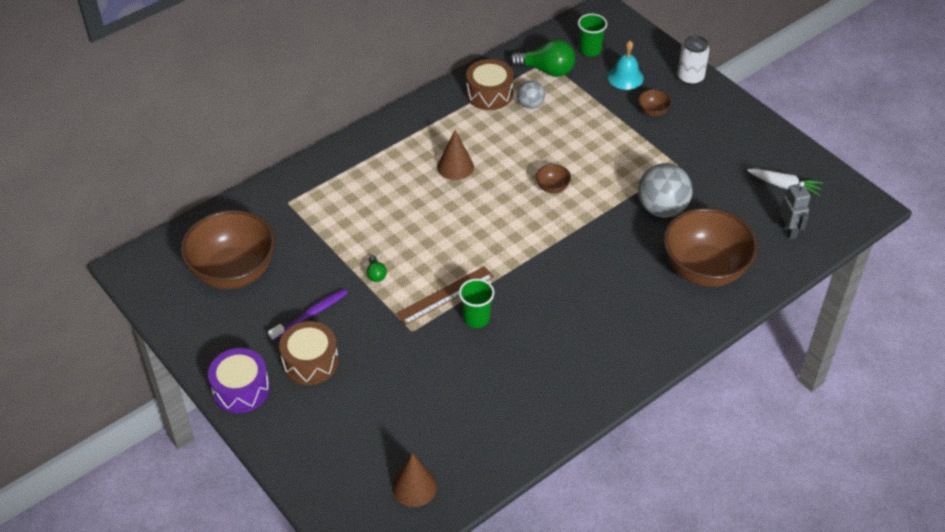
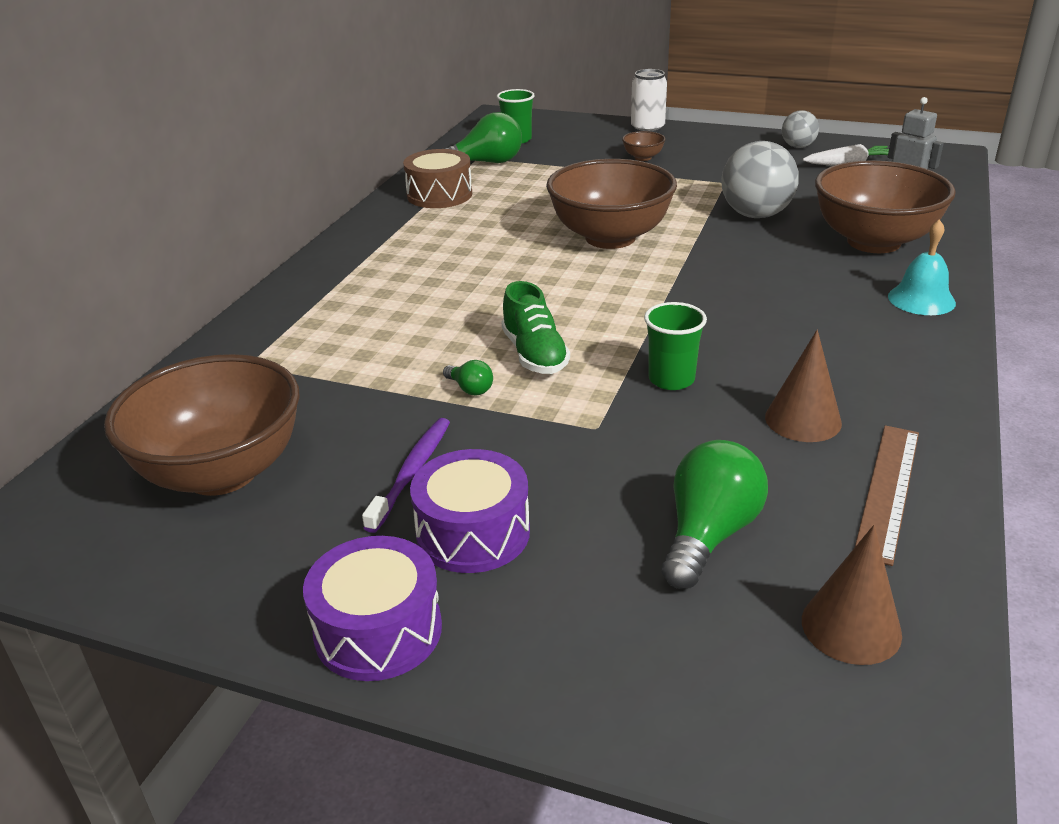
camera: 30 degrees left, 15 degrees down
(310, 362) = (473, 533): brown drum -> purple drum
(403, 415) = (708, 534): none -> green light bulb
(426, 265) = (534, 354): none -> green shoe
(445, 295) = (598, 373): brown ruler -> brown ruler (887, 490)
(455, 166) = (466, 258): brown cone -> brown cone (803, 420)
(530, 104) = (499, 189): grey ball -> grey ball (798, 146)
(552, 187) = (610, 237): brown bowl -> brown bowl, size x2.49
(625, 77) = (580, 145): turquoise bell -> turquoise bell (921, 299)

